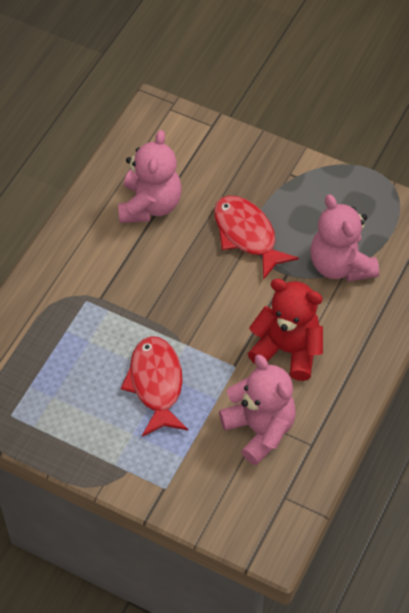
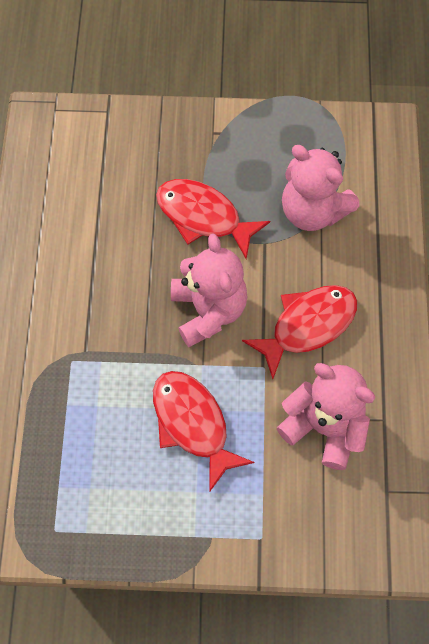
camera: 25 degrees left, 10 degrees up
(150, 205) = (86, 224): pink teddy bear -> pink teddy bear (208, 310)
(287, 350) = (307, 325): red teddy bear -> red fish

